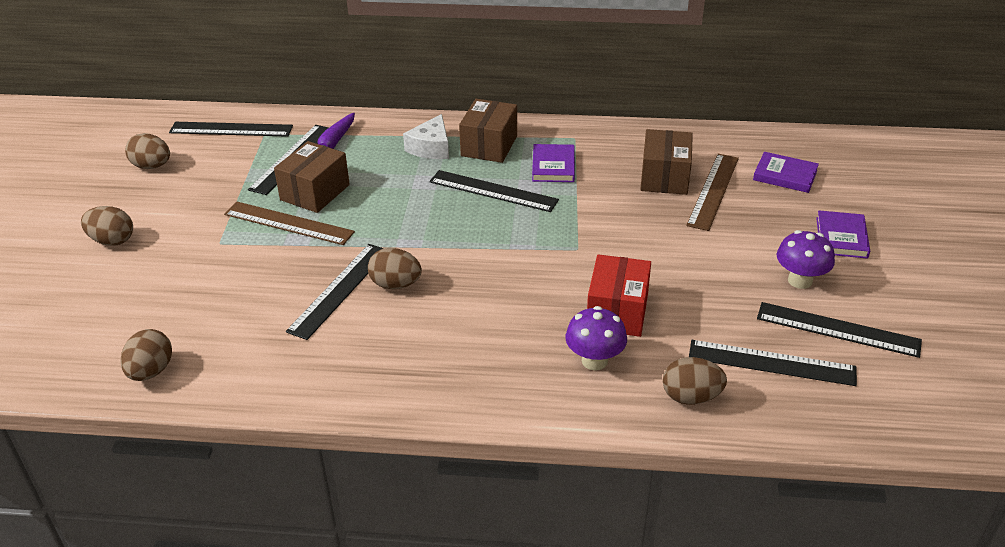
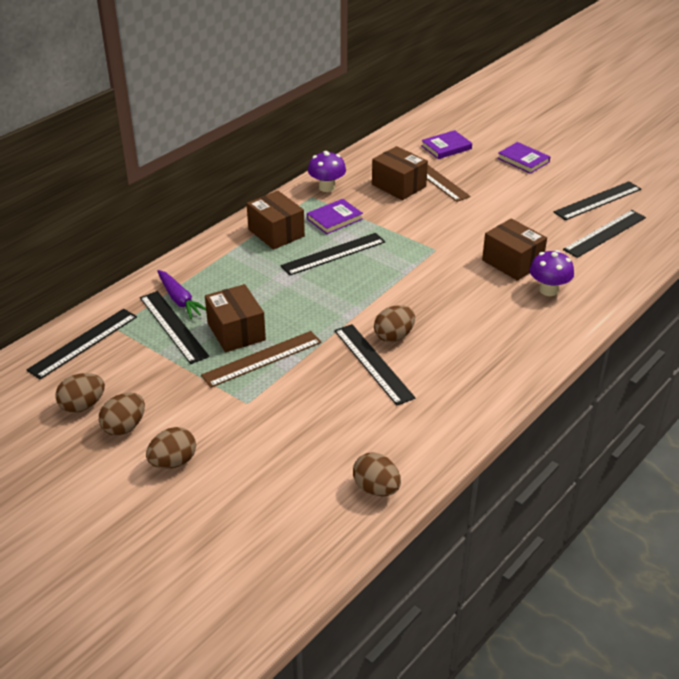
camera: 55 degrees left, 0 degrees up
(431, 148) = (246, 257): white cheese -> none
(553, 166) = (334, 219): purple book -> purple book turned 75 degrees counterclockwise
(617, 312) = (512, 262): red box -> brown box
(691, 397) = (608, 272): brown egg -> brown egg (124, 427)
(800, 280) = (546, 191): purple mushroom -> purple mushroom (327, 187)

